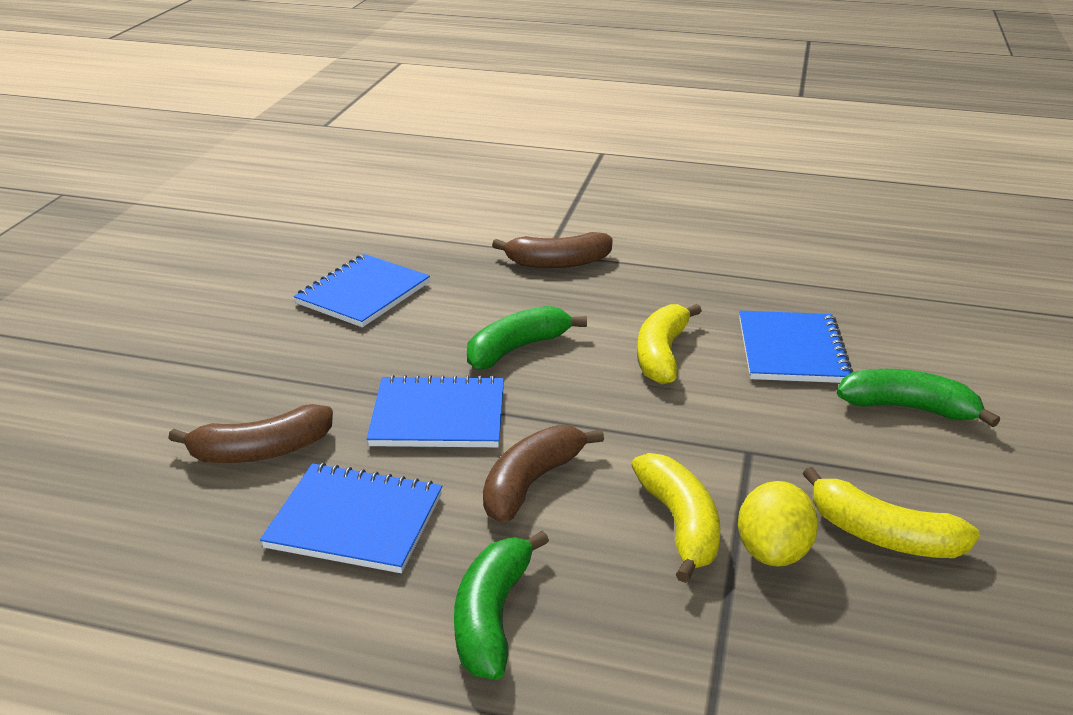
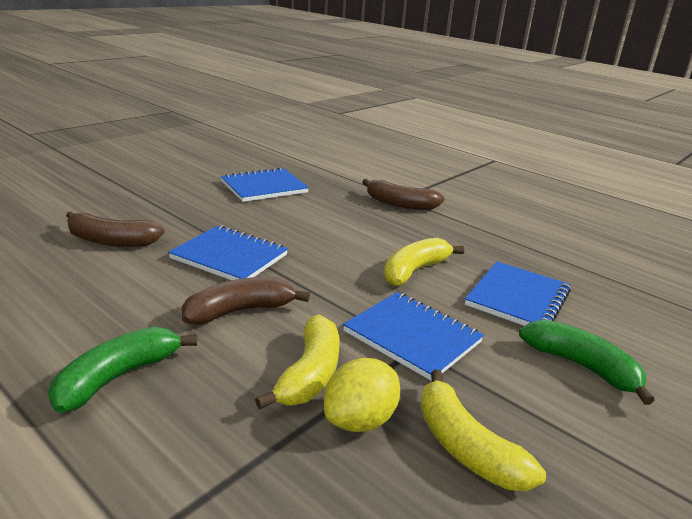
camera: 25 degrees right, 5 degrees down
(355, 520) = (112, 292): blue notebook -> blue notebook (412, 337)
(517, 349) = (321, 238): green banana -> none

